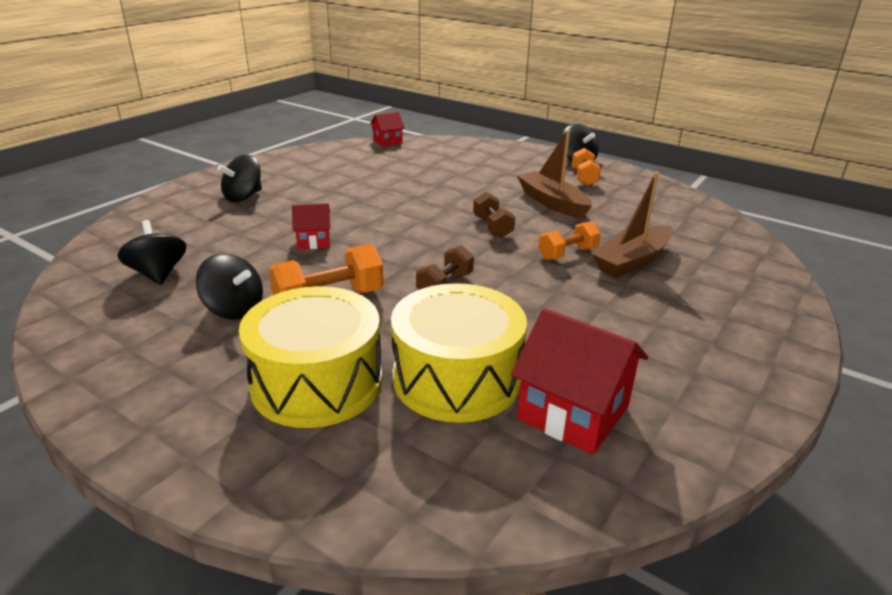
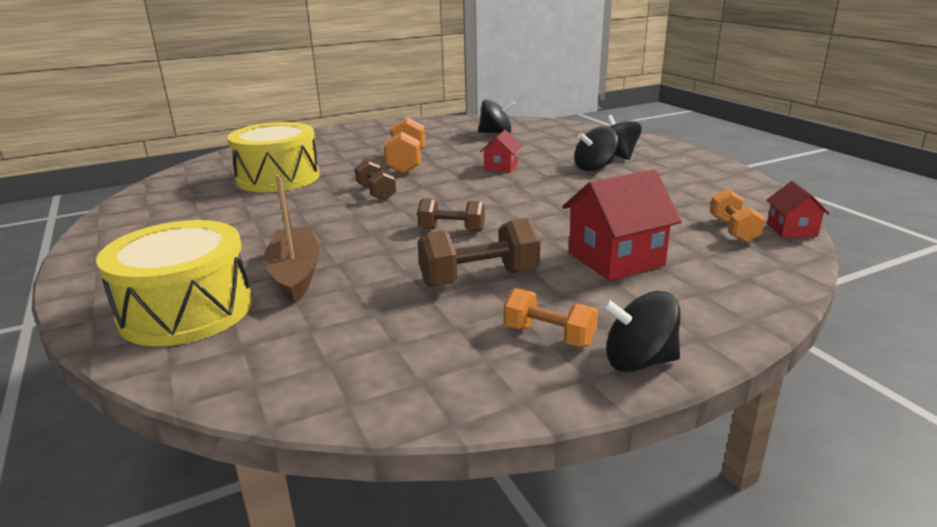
camera: 120 degrees right, 5 degrees down
(234, 309) = (428, 144): black spinning top -> black spinning top (594, 168)
(317, 382) = (330, 153): yellow drum -> yellow drum (186, 310)
(552, 203) = (479, 278): brown boat -> brown dumbbell
(568, 254) = (354, 247): orange dumbbell -> orange dumbbell (733, 230)
(573, 413) = (201, 195): red house -> red house (615, 259)

